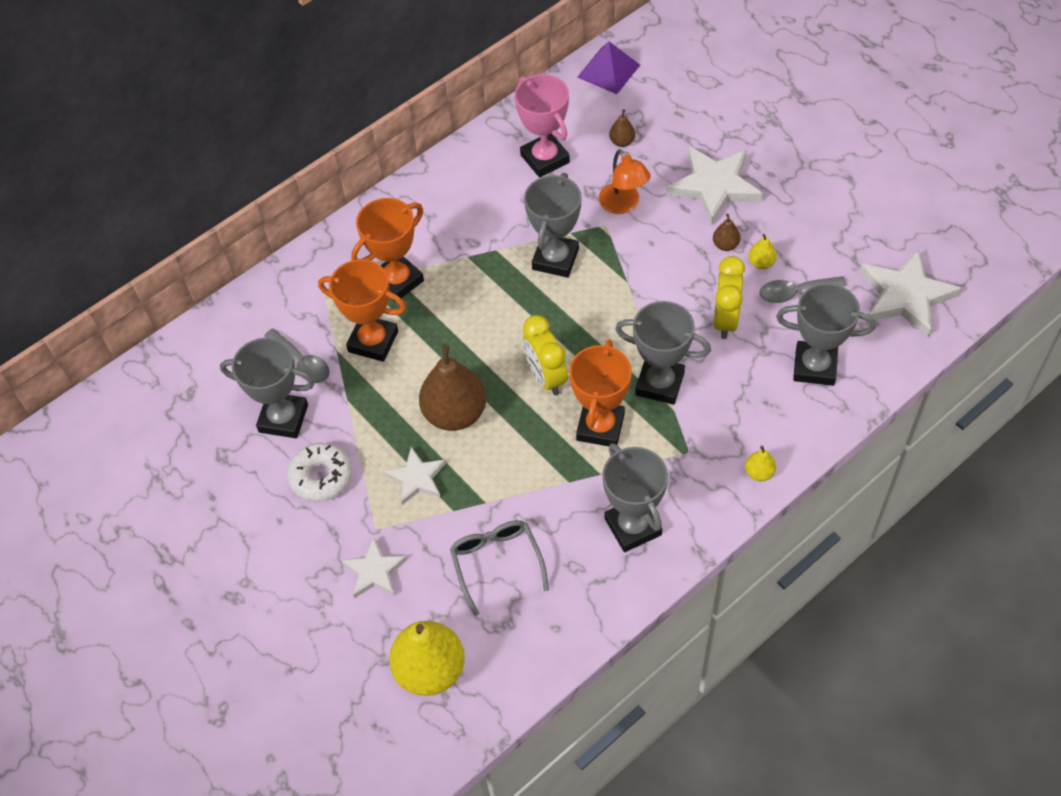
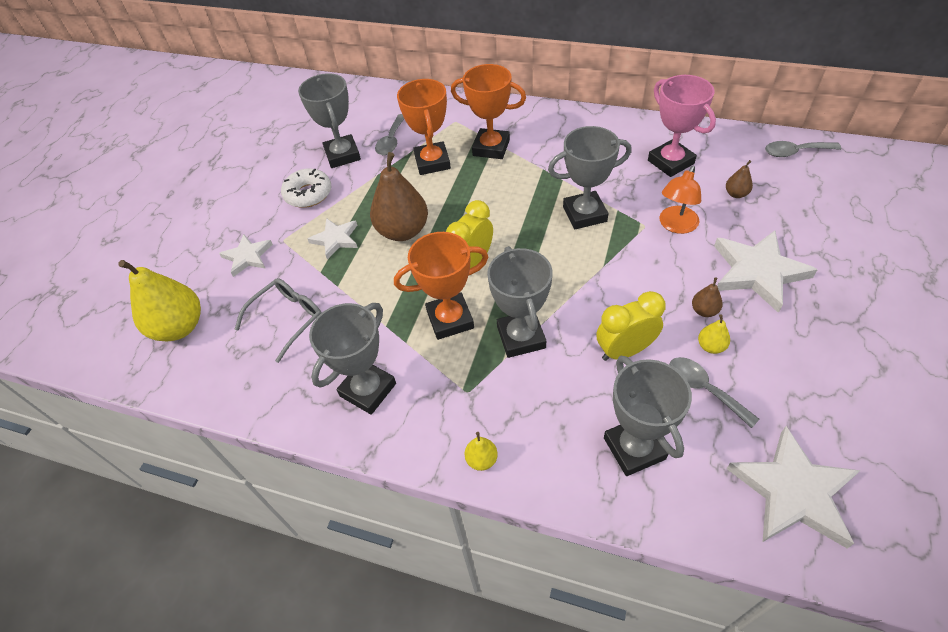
camera: 60 degrees right, 5 degrees down
(545, 159) = (670, 162): pink trophy -> pink trophy turned 60 degrees counterclockwise
(608, 71) = (795, 152): purple pyramid -> grey spoon

